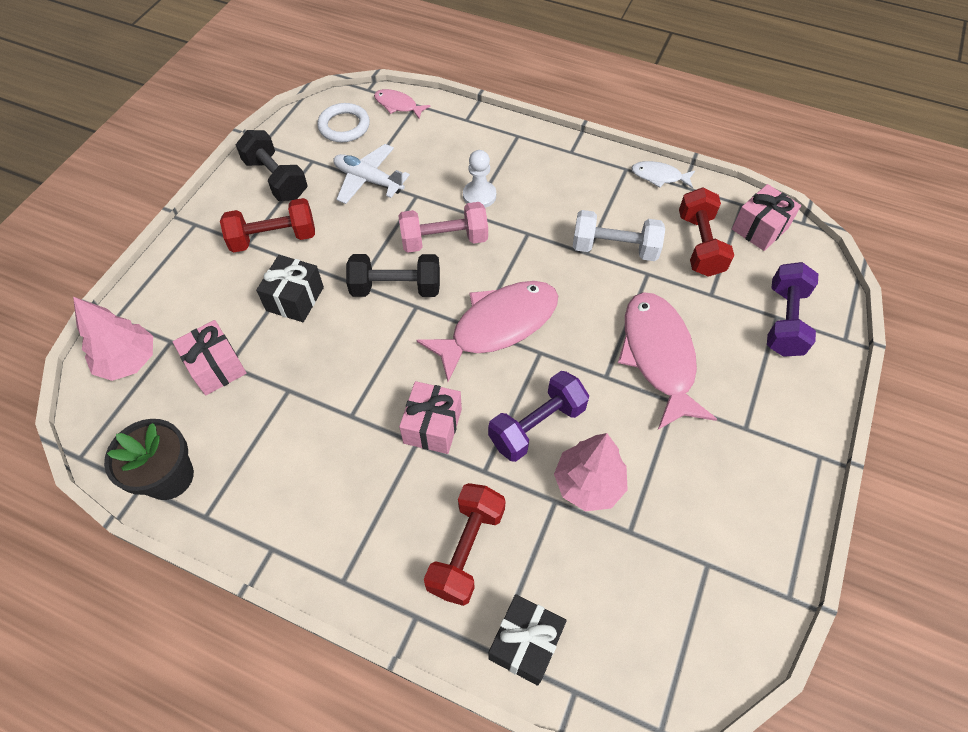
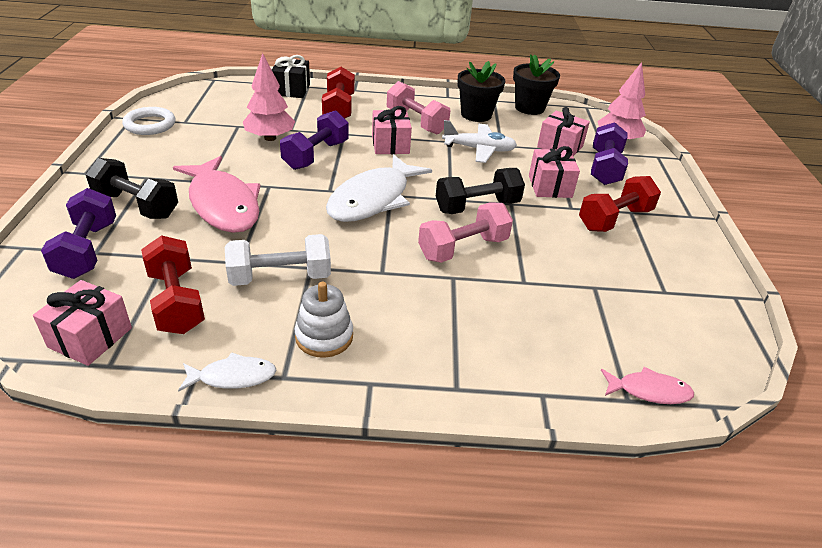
camera: 155 degrees right, 20 degrees down
(203, 313) = (604, 168): none -> purple dumbbell
(266, 476) = (476, 114): none -> black flower pot
(276, 179) = (675, 265): black dumbbell -> black dumbbell (136, 205)
(295, 299) = (550, 186): black gift -> pink gift
(344, 126) = (679, 341): white ring -> white ring (150, 125)
(368, 180) = (586, 285): white plane -> white plane (479, 149)
(368, 477) = (416, 122): none -> pink dumbbell
(479, 195) = (456, 297): white pawn -> none
(498, 326) = (373, 199): pink fish -> white fish
(592, 189) = (324, 336): none -> white stacking toy

